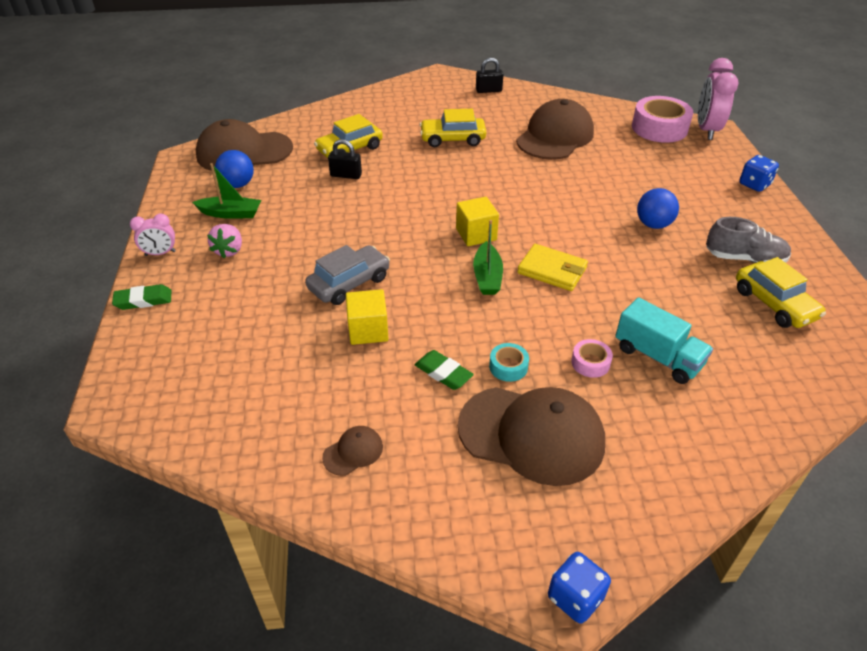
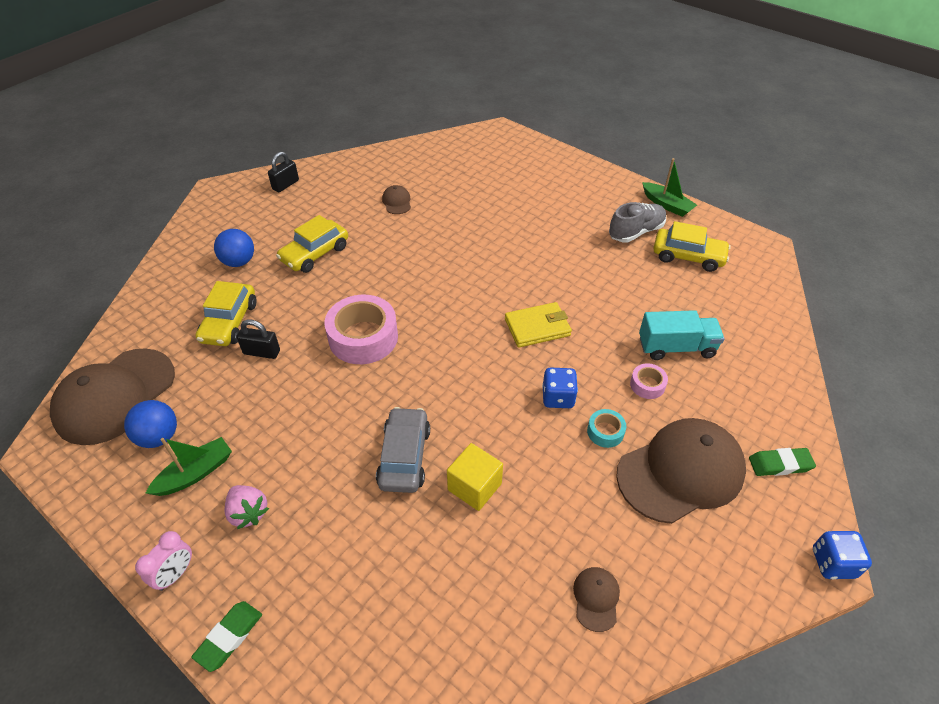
camera: 45 degrees left, 5 degrees up
(346, 175) = (261, 352): black padlock -> black padlock turned 45 degrees clockwise
(443, 373) = (572, 475): green eraser -> green eraser (780, 464)
(476, 234) = (447, 334): yellow cube -> none
(487, 276) = (501, 367): green boat -> green boat (667, 205)
(555, 137) = (397, 202): brown cap -> brown cap, size x0.42
(653, 224) = (555, 240): blue ball -> blue ball (239, 262)
(659, 128) = (463, 150): pink tape -> pink tape (363, 337)
(706, 130) = (496, 135): pink clock -> none
(754, 184) = (576, 166): blue dice -> blue dice (558, 397)

